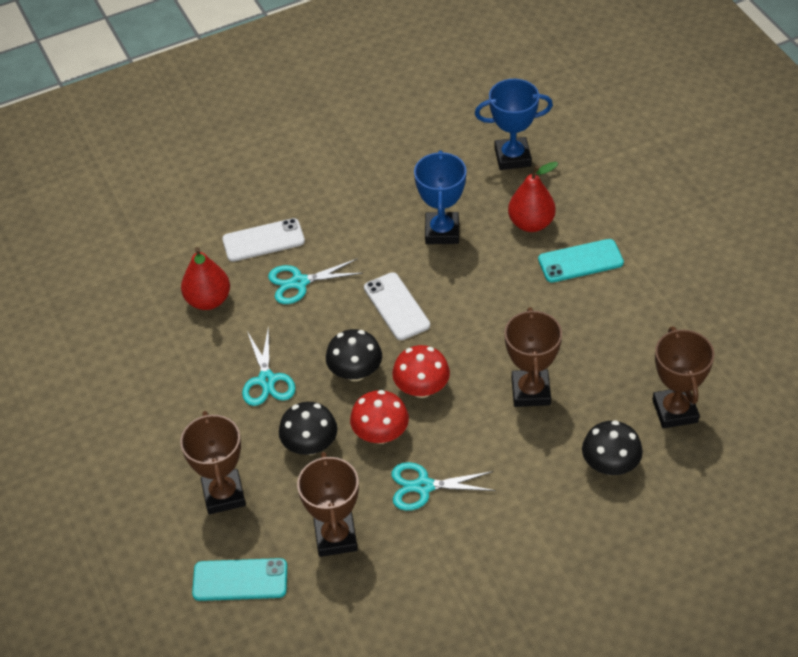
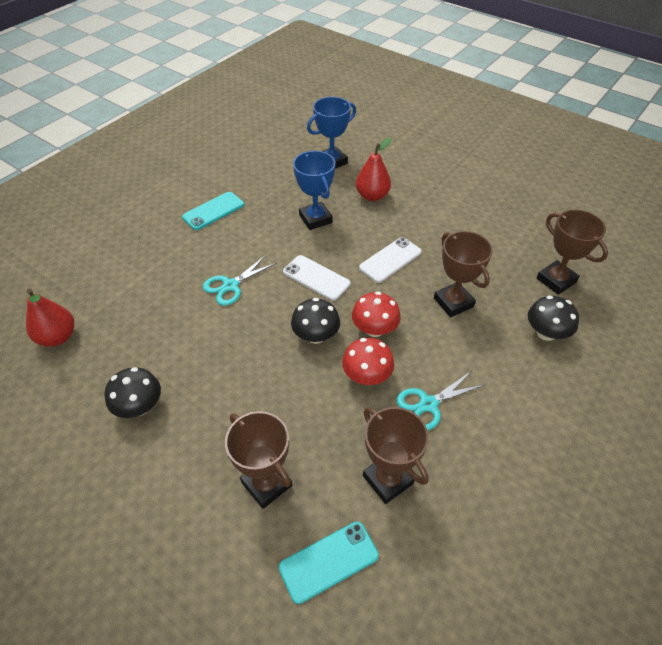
camera: 30 degrees left, 0 degrees up
(208, 300) = (162, 323): red pear -> red pear (58, 337)
(263, 240) = (184, 265): white phone -> white phone (390, 260)
(267, 380) = (247, 368): turquoise scissors -> none
(310, 445) = (316, 408): black mushroom -> black mushroom (139, 406)
(580, 261) = (421, 208): turquoise phone -> turquoise phone (213, 211)

